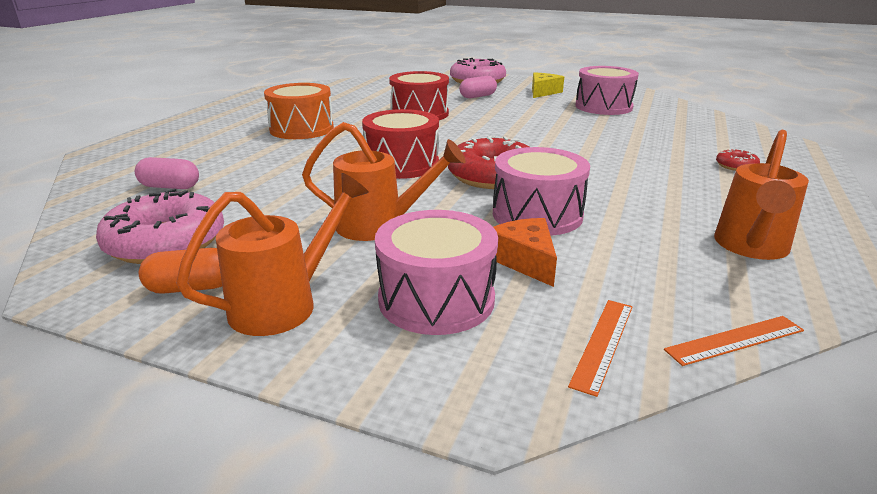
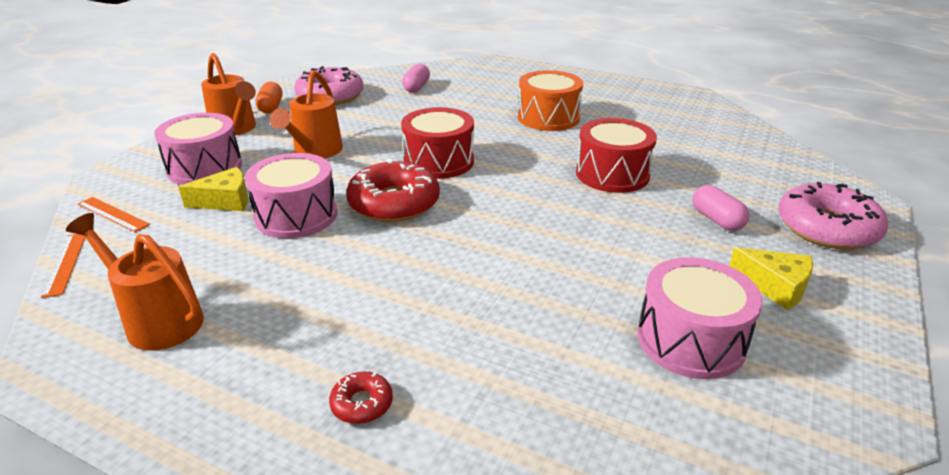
camera: 95 degrees right, 5 degrees up
(525, 260) = (225, 201): orange cheese -> yellow cheese

